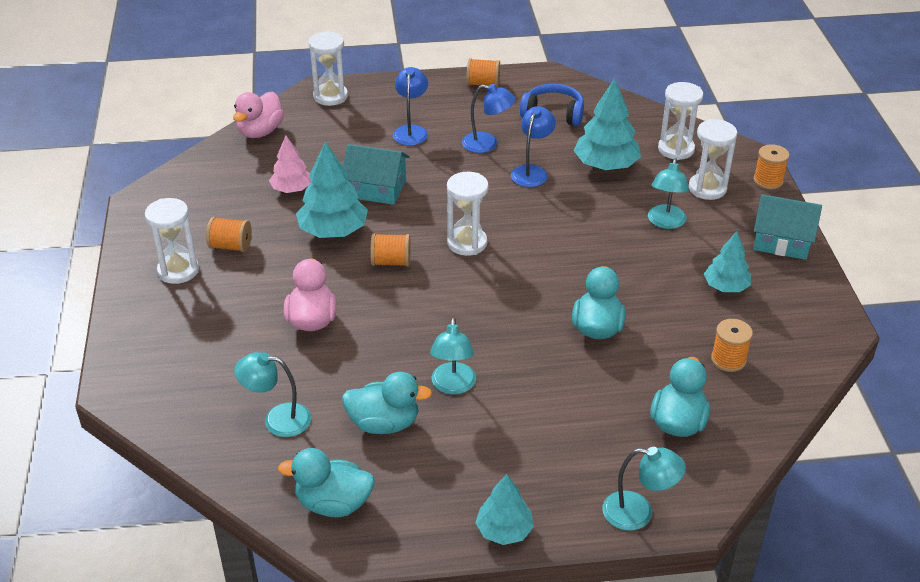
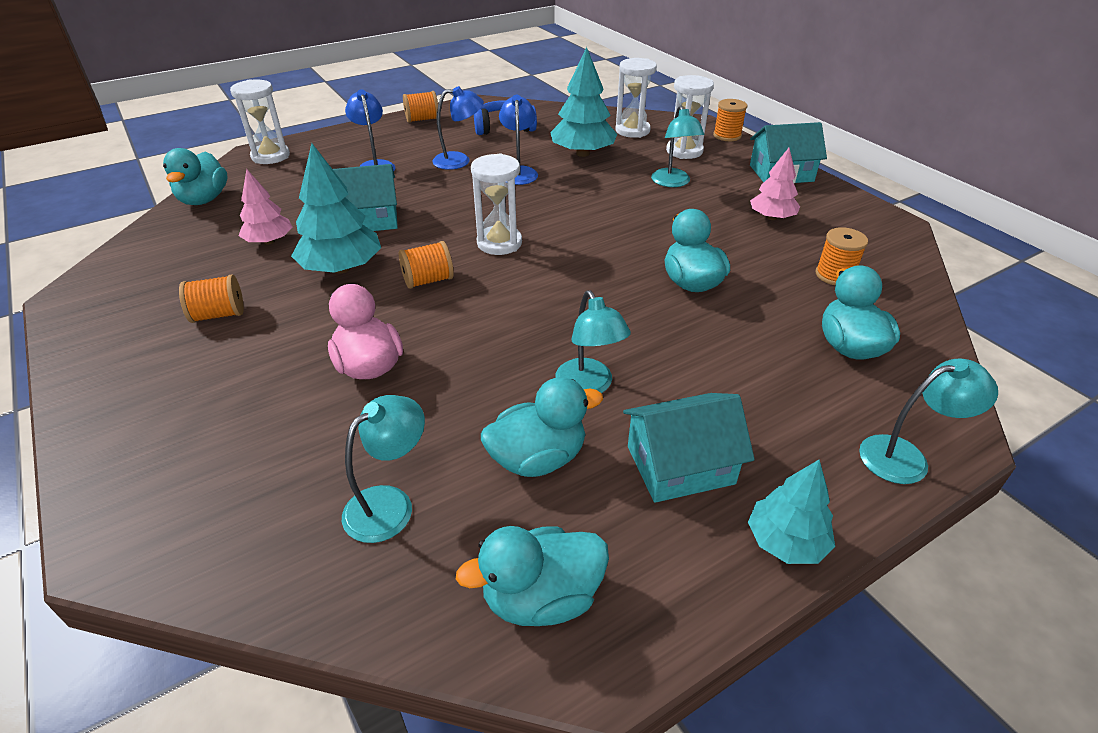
camera: 25 degrees left, 0 degrees up
(178, 270) = (155, 360): white hourglass -> none
(260, 132) = (204, 199): pink duck -> turquoise duck
(277, 419) = (390, 504): turquoise lamp -> turquoise lamp turned 150 degrees clockwise
(474, 461) = (680, 465): none -> turquoise house
(725, 287) = (771, 217): turquoise tree -> pink tree

